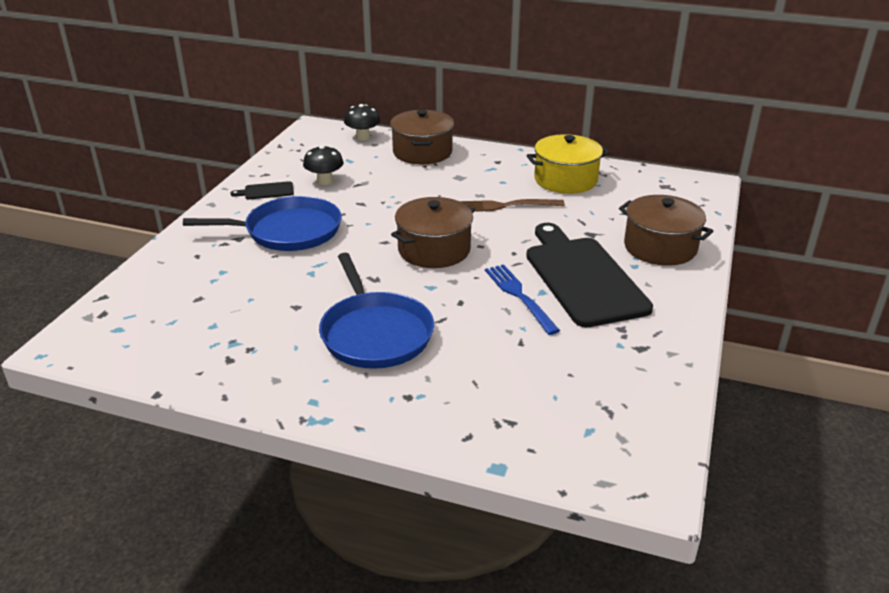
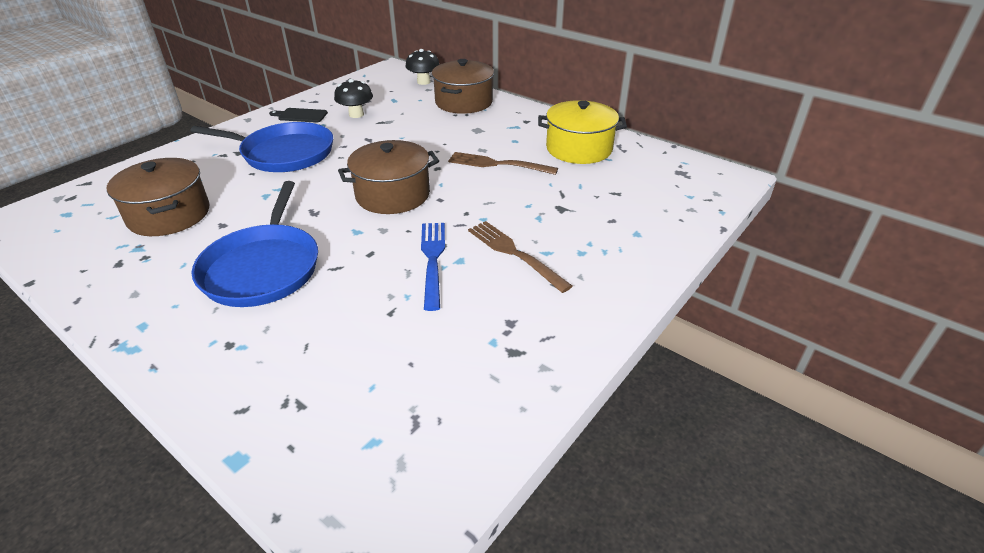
camera: 20 degrees right, 5 degrees up
(582, 277) = (514, 254): black cutting board -> brown fork
(660, 247) = (625, 237): brown pot -> brown pot (169, 215)

